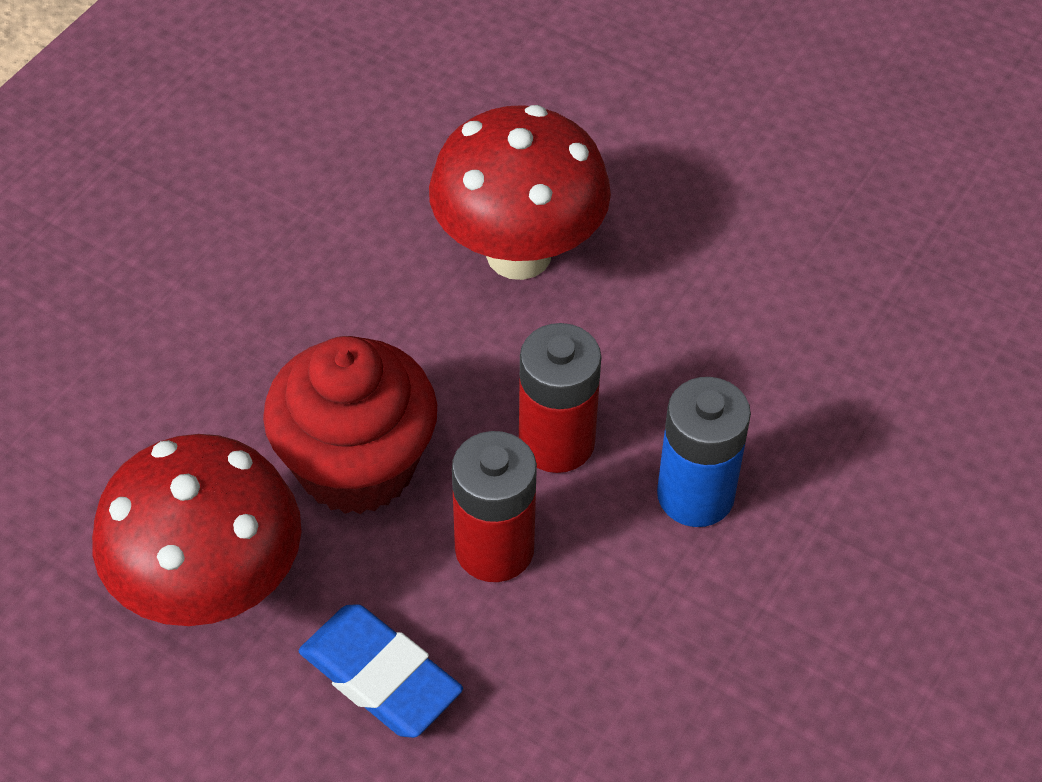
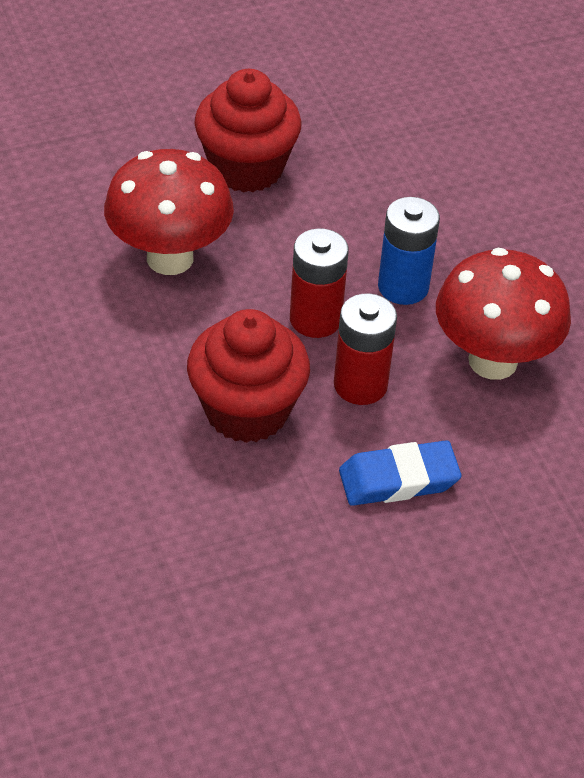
camera: 55 degrees left, 5 degrees down
(211, 589) = (270, 522): red mushroom -> red mushroom (492, 361)
(731, 230) = (246, 168): none -> red cupcake

